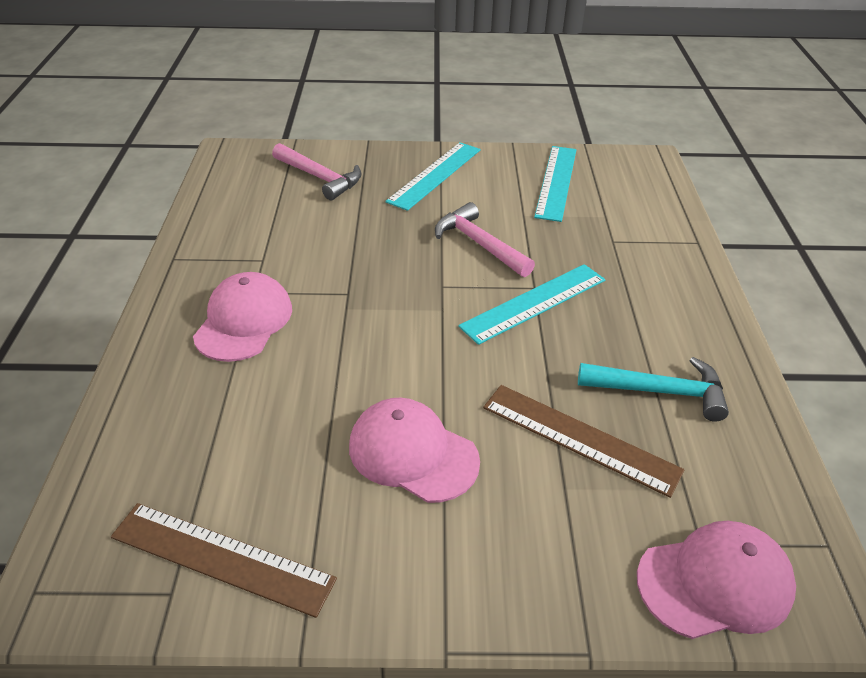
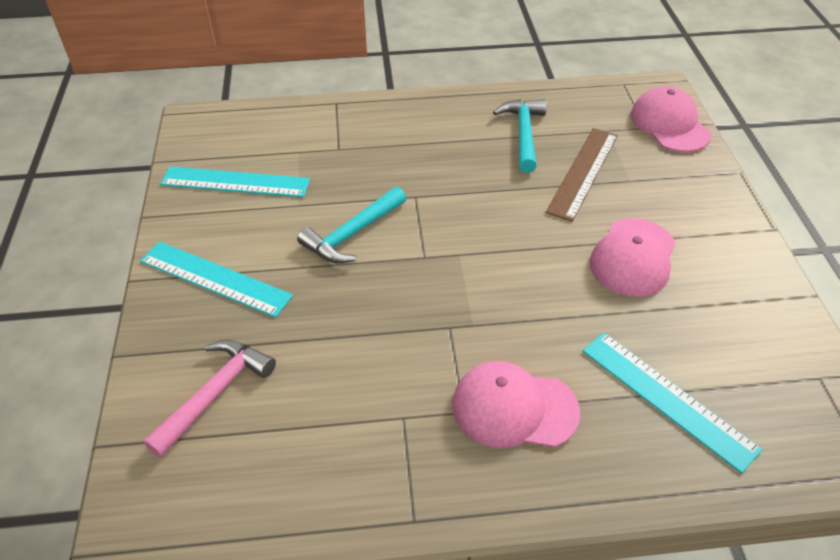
camera: 95 degrees left, 5 degrees up
(222, 558) = (777, 354): brown ruler -> none
(479, 244) = (352, 234): pink hammer -> turquoise hammer
(534, 303) = (437, 196): turquoise ruler -> turquoise ruler (667, 398)

